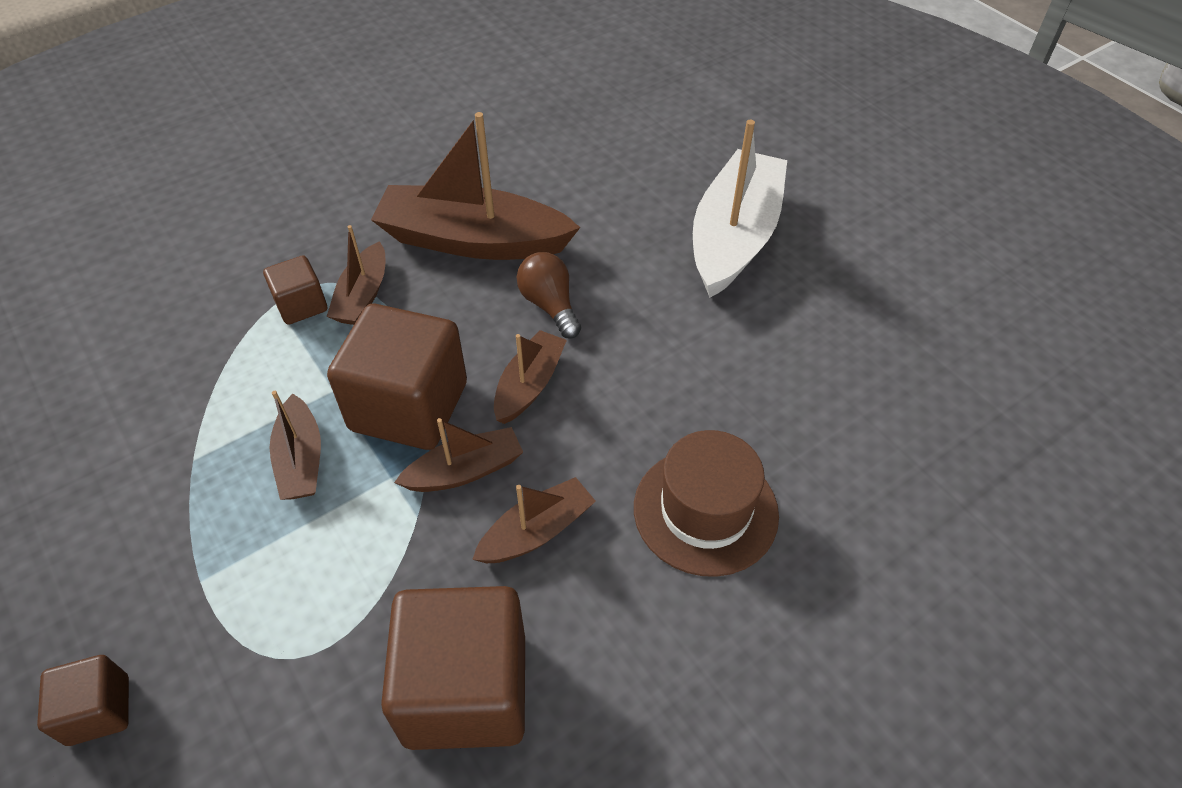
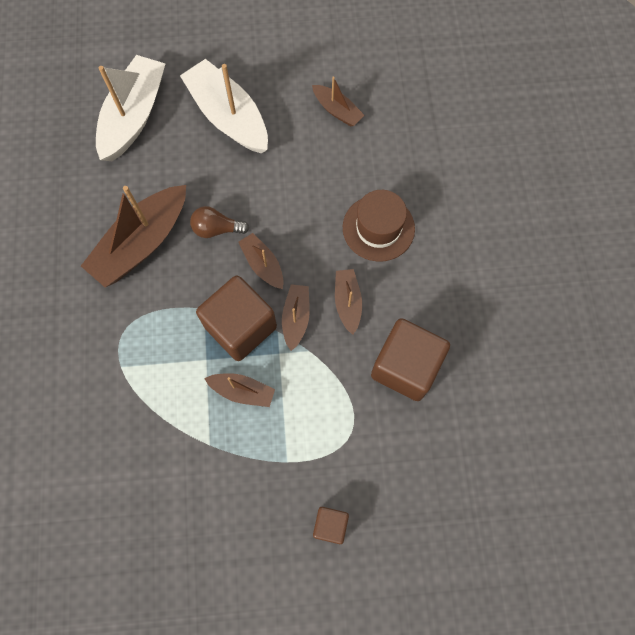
camera: 60 degrees left, 20 degrees up
(301, 305) = (132, 353): brown cube -> none
(363, 296) = (146, 318): brown boat -> brown boat (337, 110)
(651, 151) = (134, 116): none -> white boat

